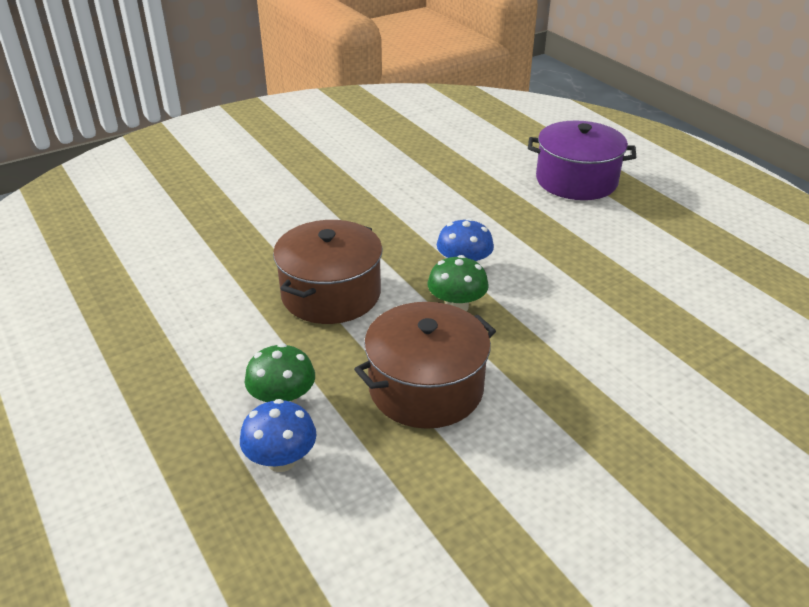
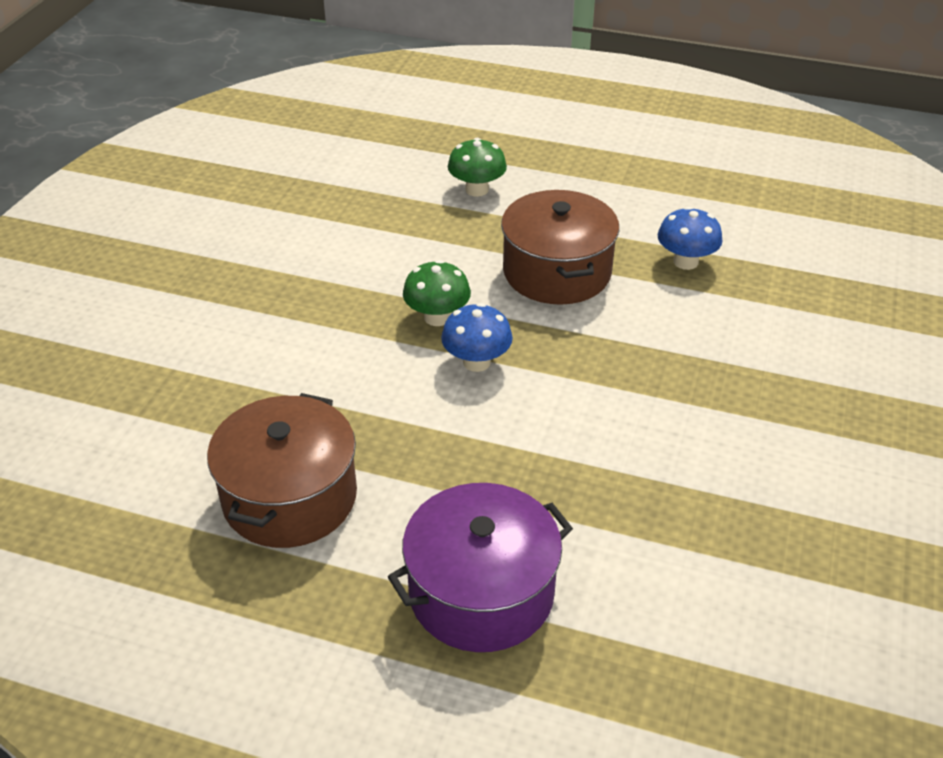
camera: 140 degrees right, 5 degrees up
(281, 460) = (431, 165): blue mushroom -> blue mushroom (685, 261)
(426, 388) = (389, 244): brown pot -> brown pot (290, 497)

